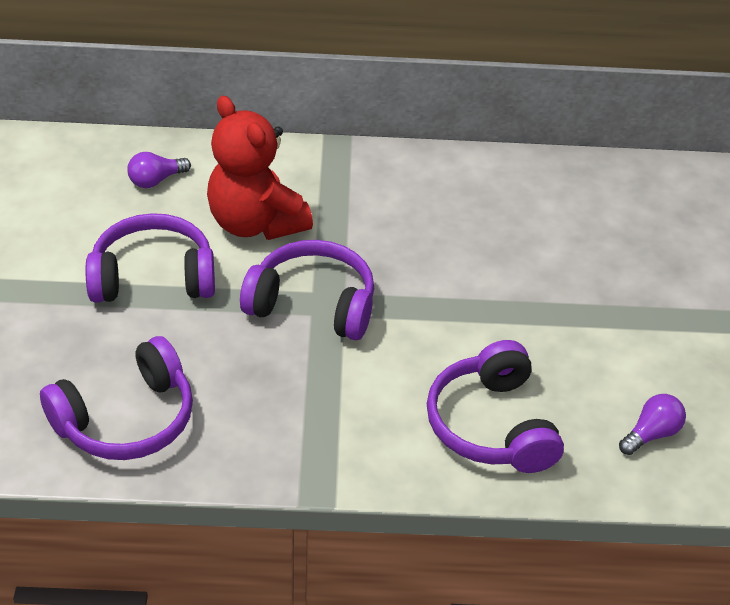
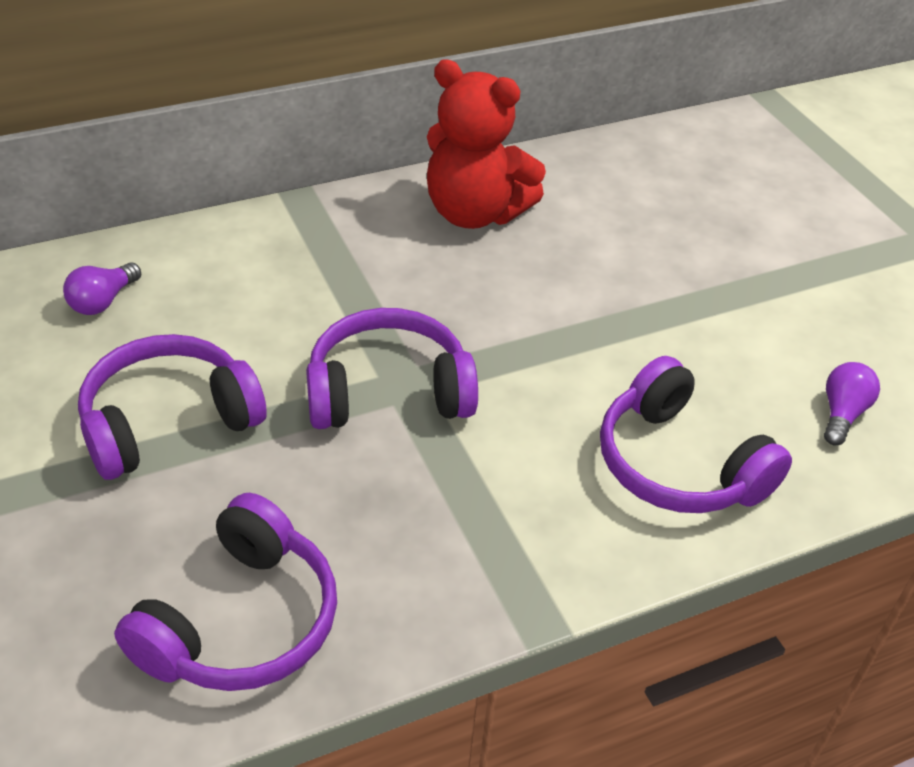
camera: 25 degrees left, 0 degrees up
(256, 223) = (260, 317): red teddy bear -> red teddy bear (475, 213)

